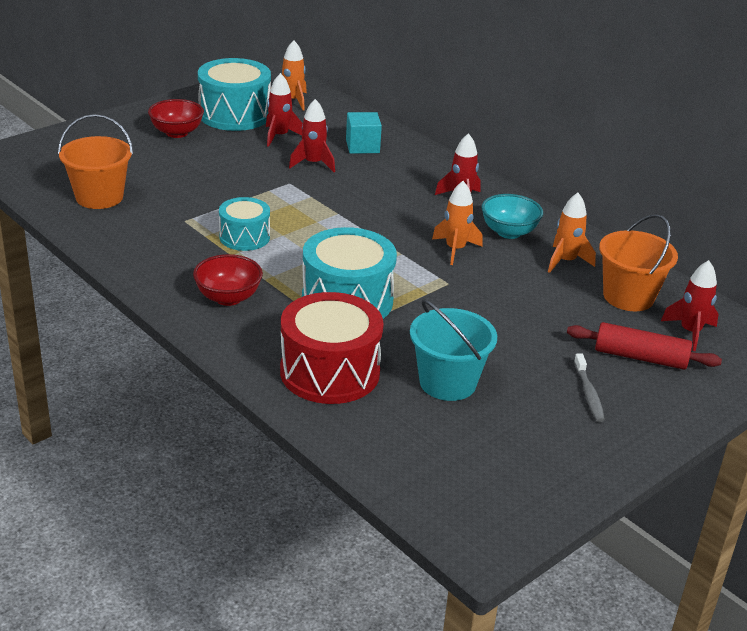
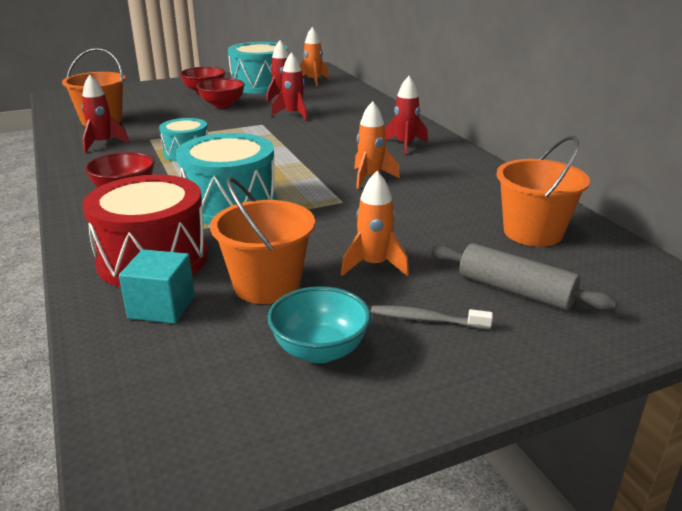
camera: 20 degrees right, 5 degrees down
(219, 155) = (222, 105): none -> red bowl
(362, 146) = (345, 108): turquoise cube -> turquoise cube (162, 307)
(447, 382) = (267, 285): turquoise bucket -> orange bucket
(509, 232) = (434, 170): turquoise bowl -> turquoise bowl (320, 350)
(565, 261) = (479, 197): orange rocket -> orange rocket (374, 265)
(588, 394) = (426, 319): grey toothbrush -> grey toothbrush turned 90 degrees clockwise
(640, 357) = (515, 291): red rolling pin -> grey rolling pin
(690, 332) = (593, 273): red rocket -> red rocket (103, 144)

